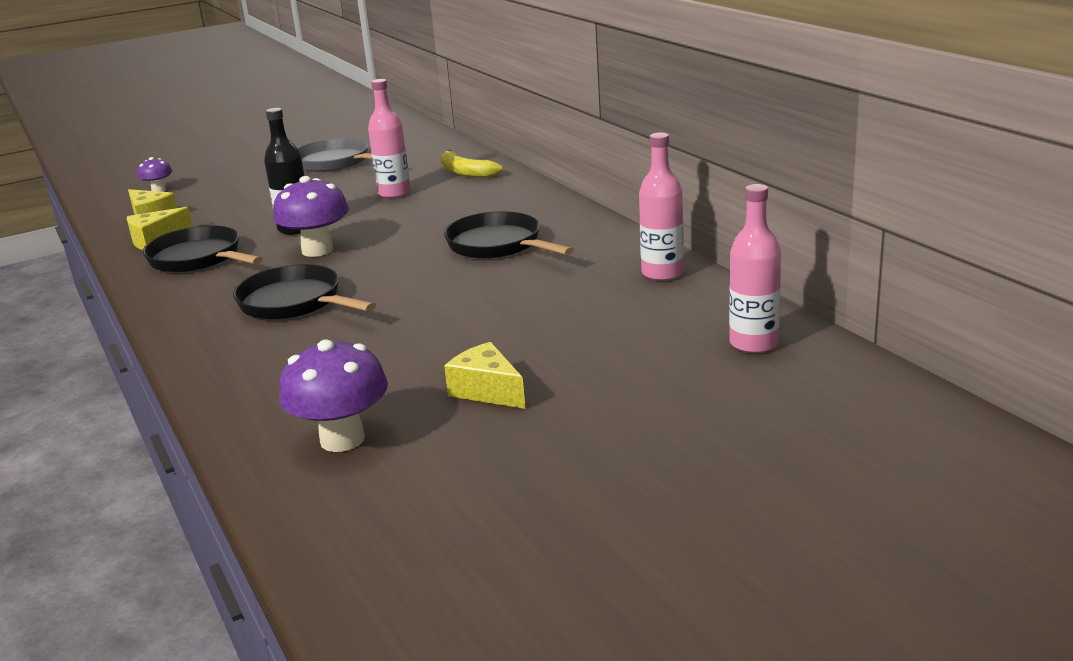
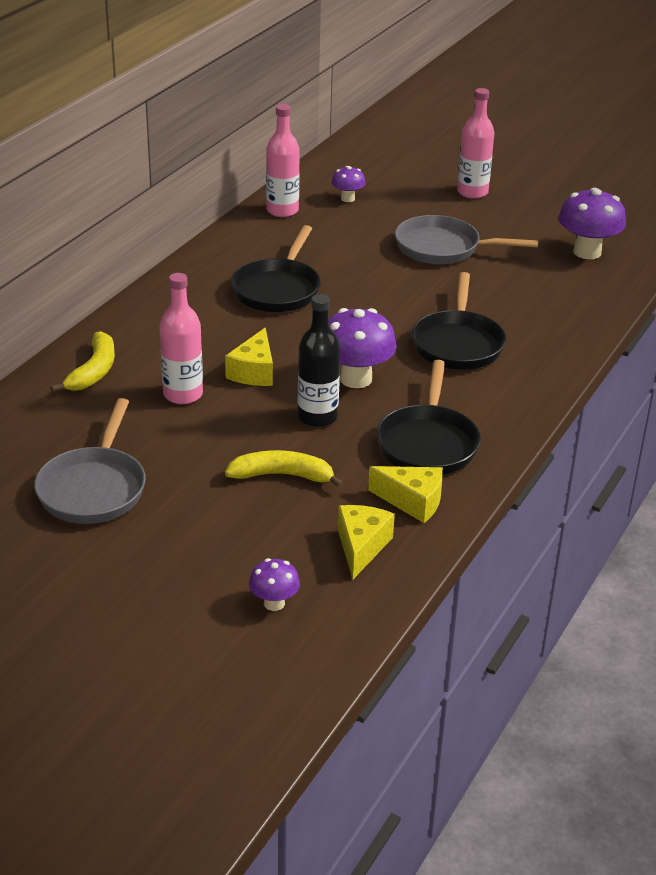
camera: 125 degrees left, 10 degrees up
(255, 209) = (283, 475): none -> yellow banana
(474, 343) = (443, 248): none -> grey pan
(487, 391) = (493, 226): yellow cheese -> yellow cheese (254, 372)
(658, 314) = (347, 199): none -> purple mushroom
(753, 344) = (360, 165): pink bottle -> pink bottle (472, 192)

